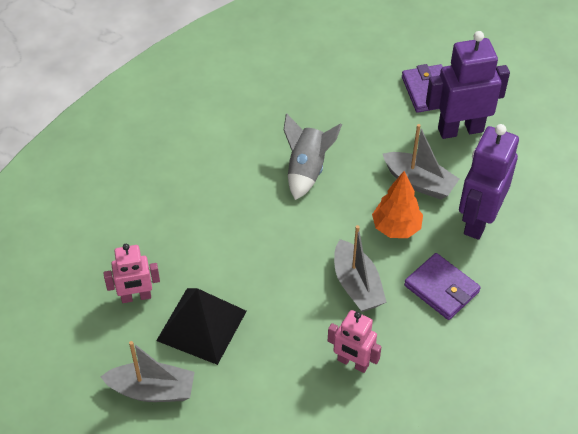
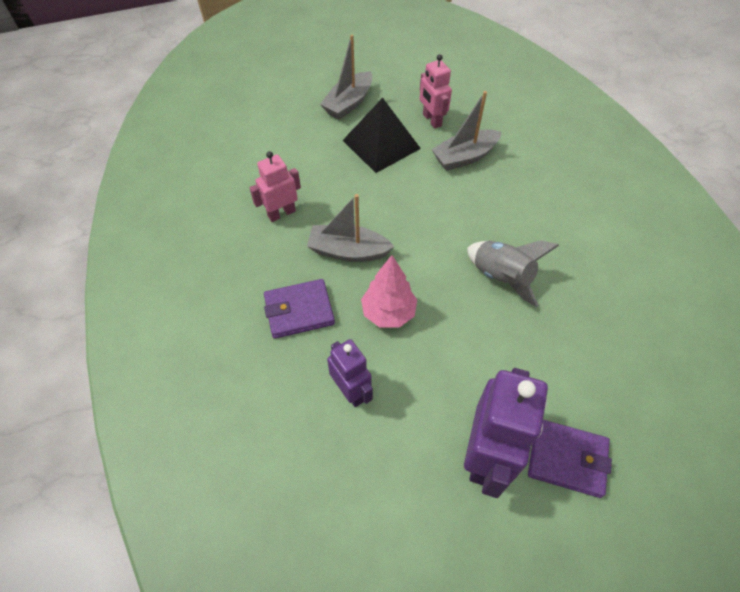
camera: 120 degrees right, 5 degrees up
(136, 297) = (431, 120): pink robot -> pink robot turned 45 degrees counterclockwise
(396, 228) = (388, 313): orange tree -> pink tree
(419, 182) = (432, 365): grey boat -> grey boat (464, 157)
(478, 220) = (351, 391): purple robot -> purple robot, size x0.60

